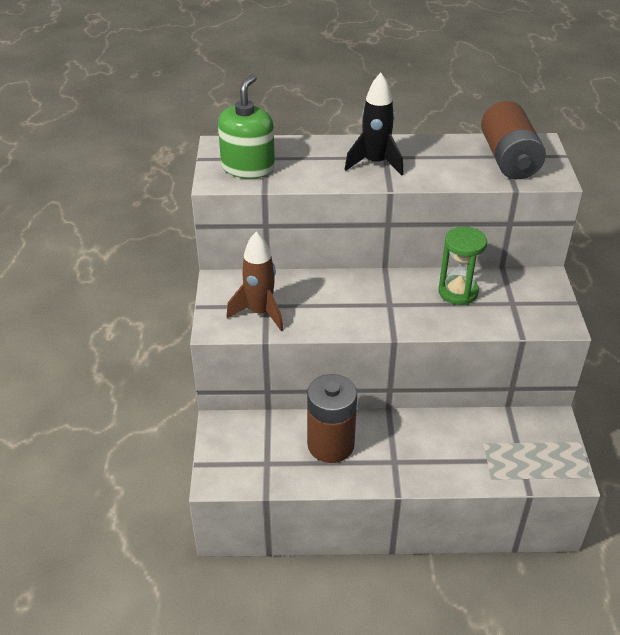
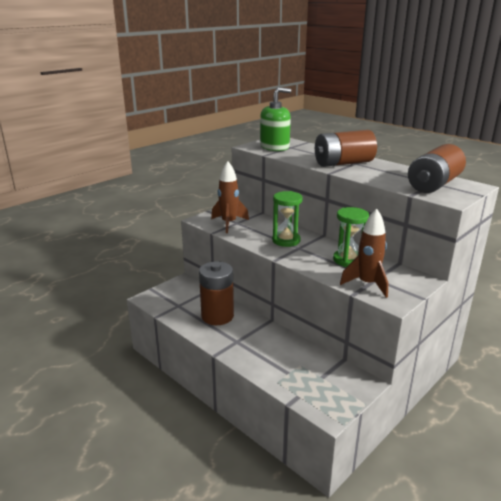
camera: 45 degrees right, 15 degrees down
(362, 301) = (286, 240): none -> green hourglass
(375, 163) = (343, 163): black rocket -> brown battery
(516, 315) = (367, 284): none -> brown rocket

